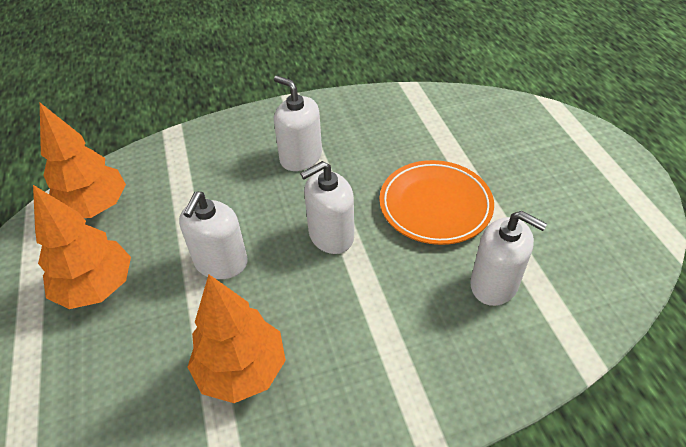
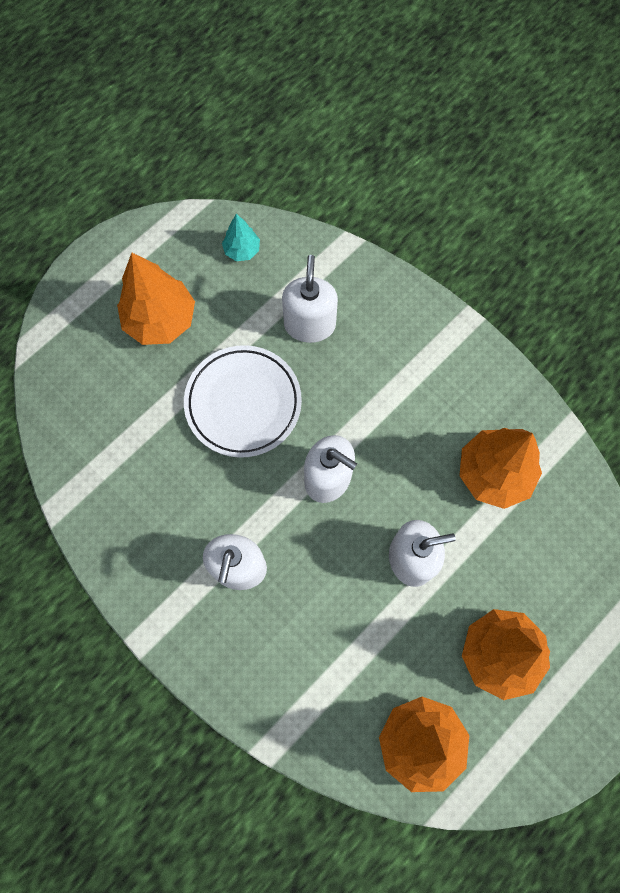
camera: 120 degrees left, 25 degrees up
(435, 206) = (243, 403): orange plate -> white plate
(545, 180) = (160, 320): none -> orange tree
(606, 263) = (242, 250): none -> turquoise tree

